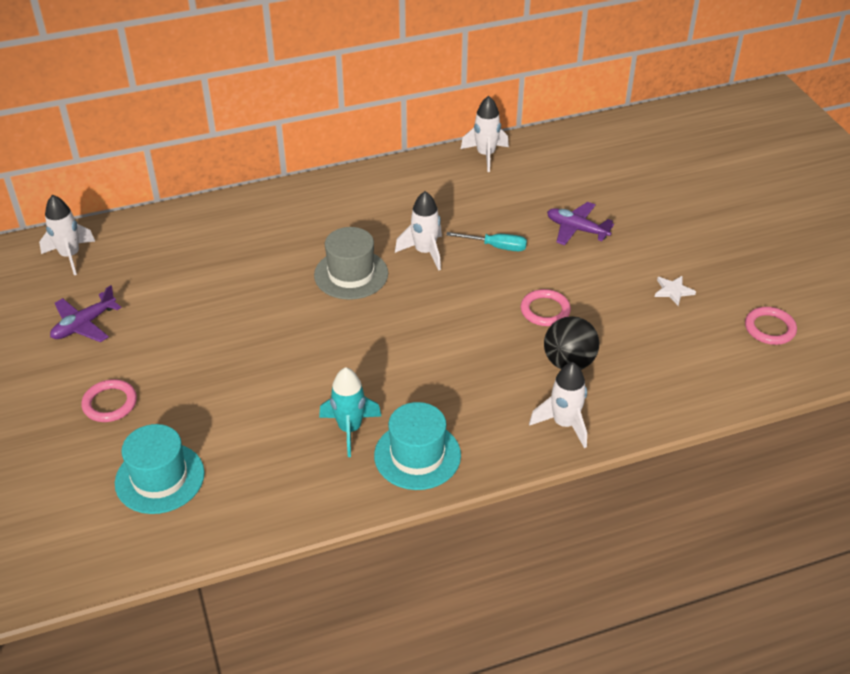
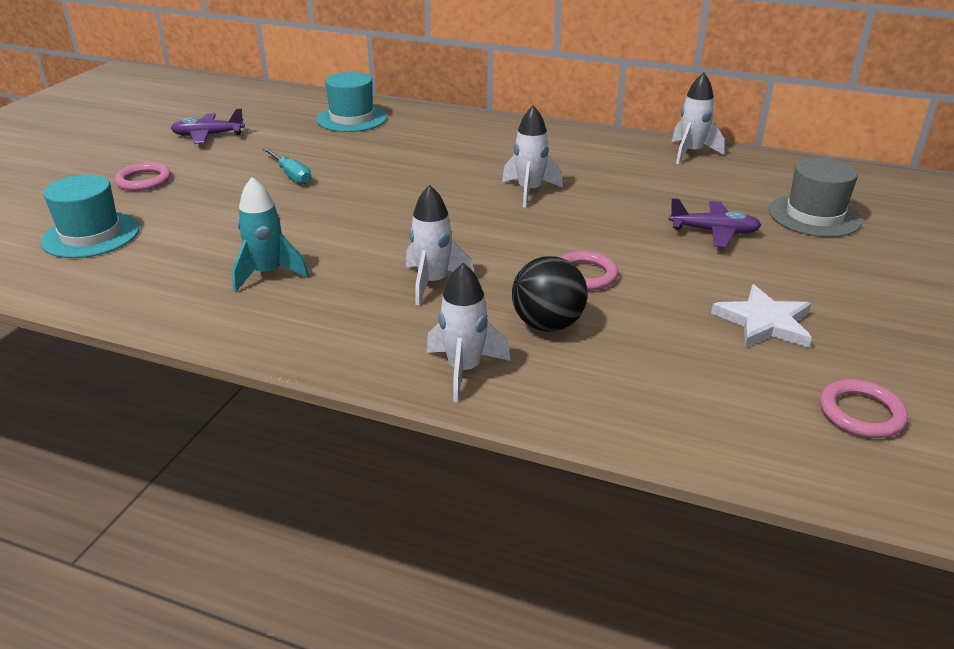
camera: 40 degrees right, 10 degrees down
(70, 256) = (266, 101): white rocket -> white rocket (433, 283)
(351, 274) = (441, 181): grey hat -> grey hat (814, 216)
(417, 455) = (288, 320): turquoise hat -> turquoise hat (352, 118)
(496, 247) = (605, 212): turquoise screwdriver -> turquoise screwdriver (291, 175)
(577, 229) = (713, 232): purple plane -> purple plane turned 120 degrees clockwise
(673, 291) = (764, 322): white star -> white star, size x1.67

